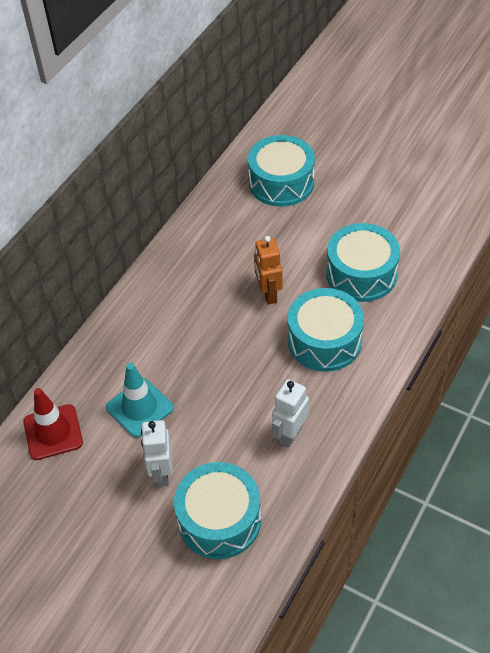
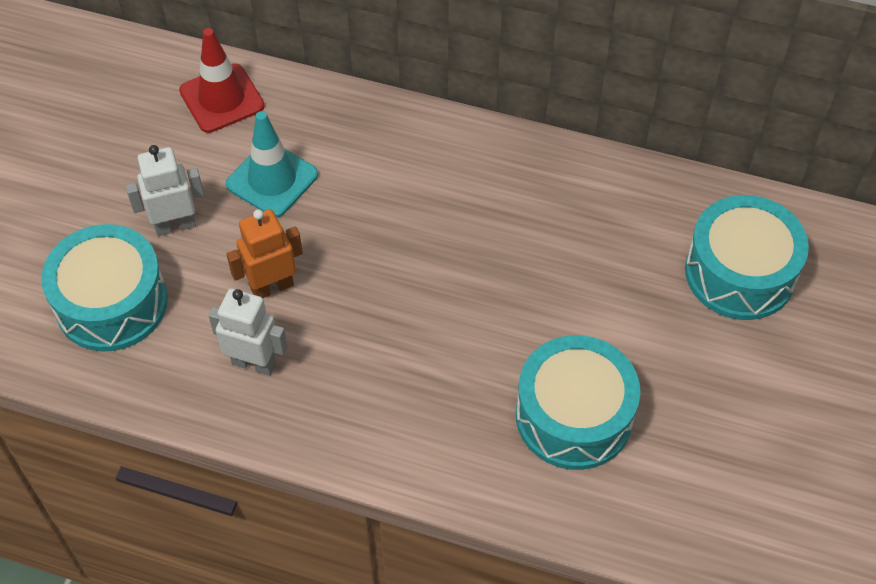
camera: 75 degrees right, 5 degrees up
(268, 294) = (501, 294): orange robot -> orange robot (272, 287)
(324, 341) = (428, 382): turquoise drum -> none

